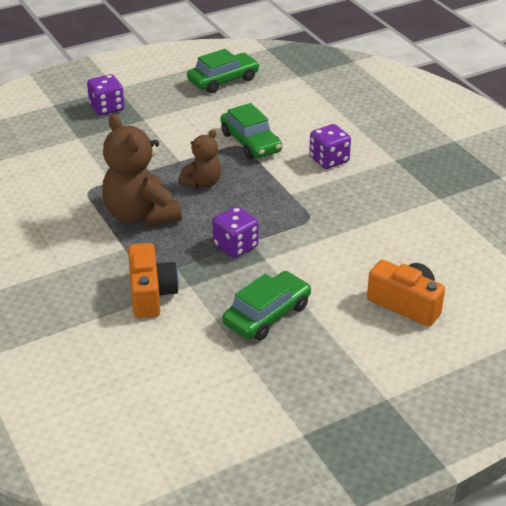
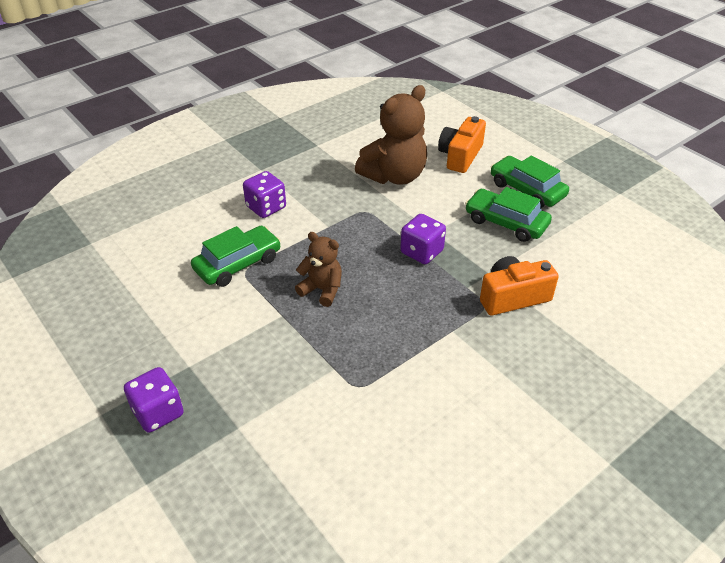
camera: 100 degrees left, 5 degrees up
(141, 215) = (392, 328): brown teddy bear -> brown teddy bear (394, 176)
(223, 80) = (93, 305): green car -> green car (527, 190)

